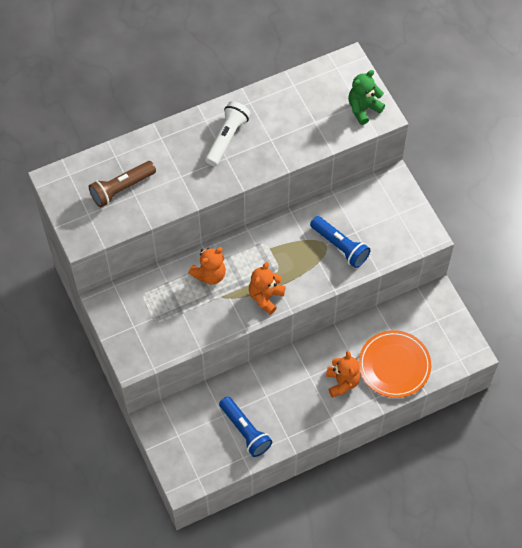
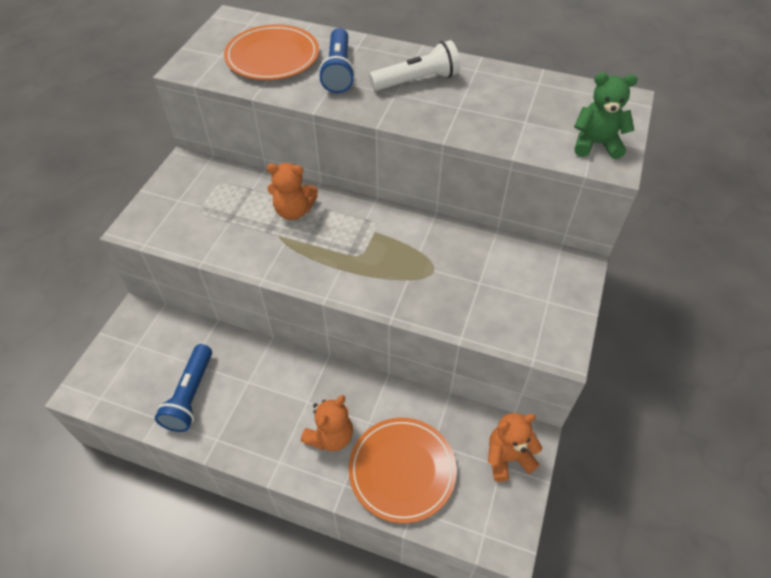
camera: 45 degrees right, 10 degrees down
(121, 188) = (272, 57): brown flashlight -> orange plate
(265, 297) = (317, 268): orange teddy bear -> orange teddy bear (507, 457)
(340, 246) = (447, 283): blue flashlight -> blue flashlight (338, 71)

